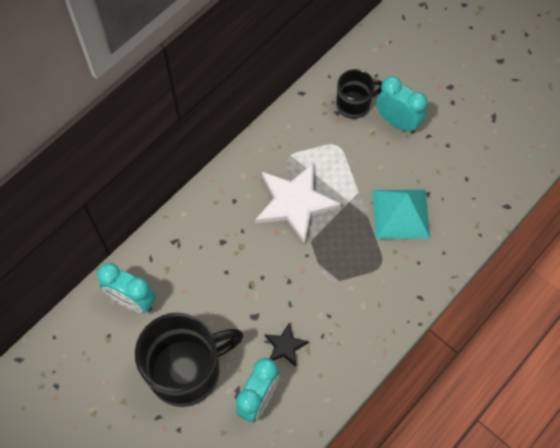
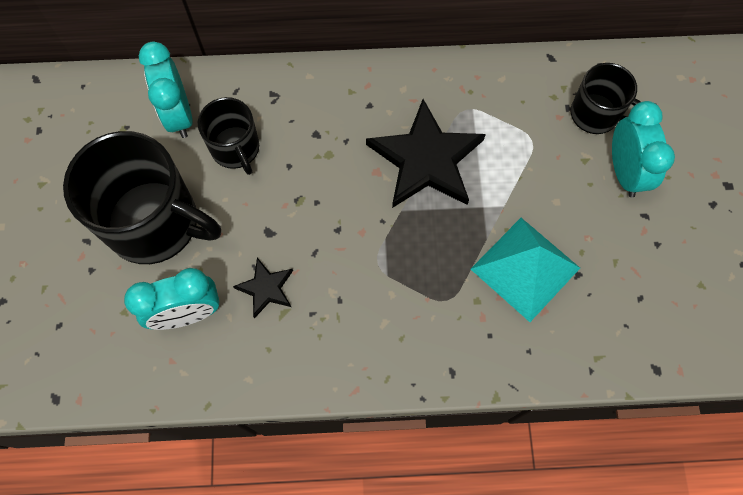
camera: 45 degrees right, 5 degrees up
(187, 290) = (236, 149): none -> black mug
(295, 203) = (426, 159): white star -> black star

